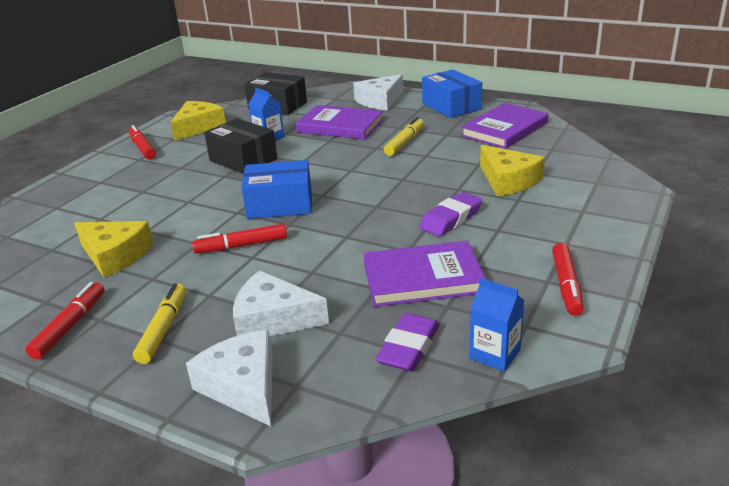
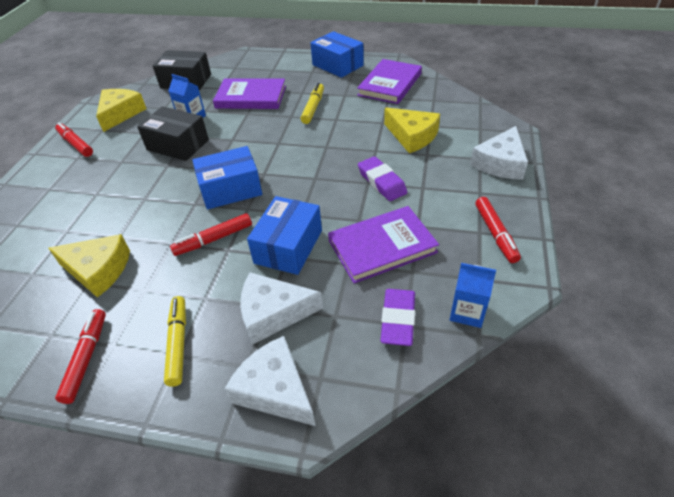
camera: 15 degrees left, 15 degrees up
(317, 263) = (288, 246): none -> blue box
(380, 101) = (275, 66): white cheese -> white cheese (500, 163)
(451, 219) = (381, 182): purple eraser -> purple eraser turned 60 degrees counterclockwise

